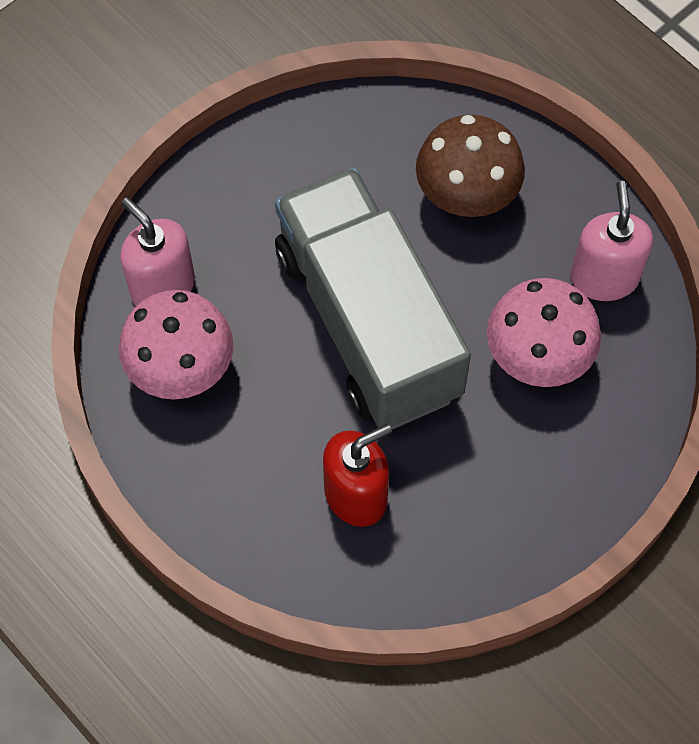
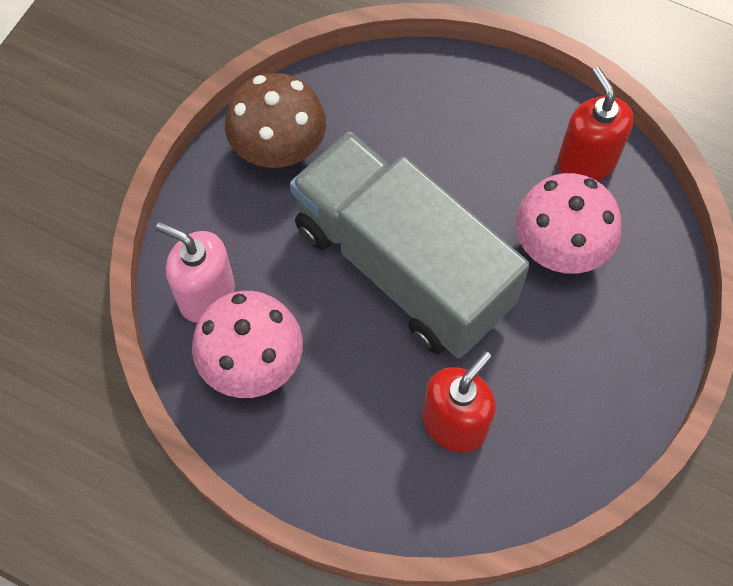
camera: 20 degrees left, 0 degrees up
(466, 194) = (441, 128): brown mushroom -> brown mushroom (279, 148)
(604, 277) = (586, 161): pink soap dispenser -> red soap dispenser

